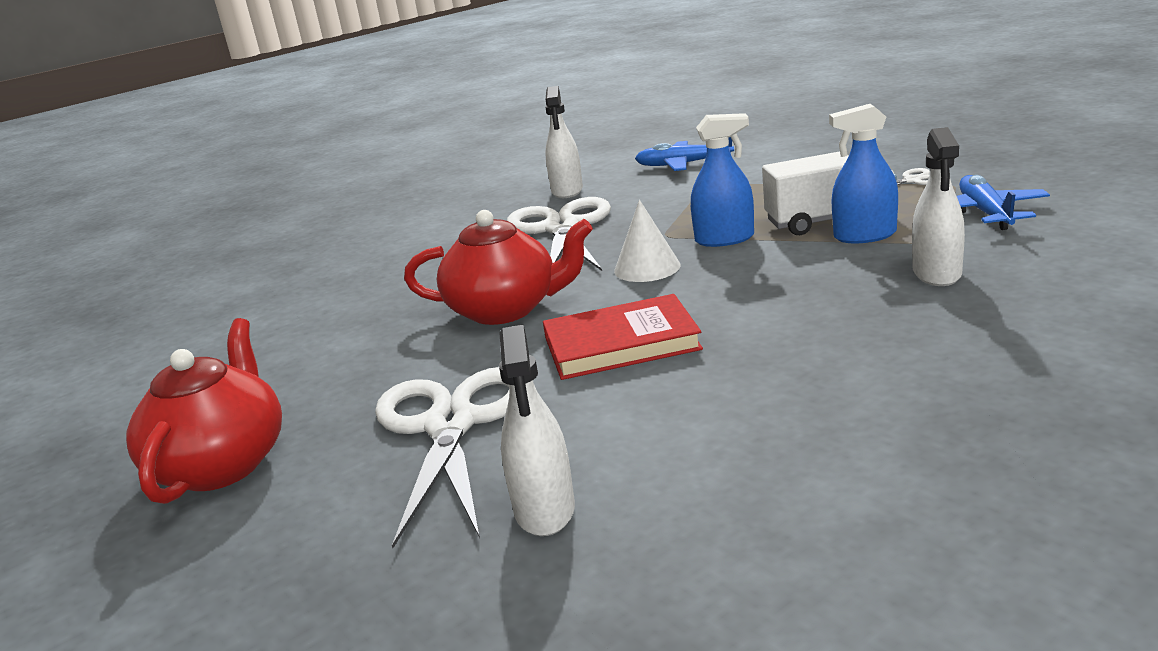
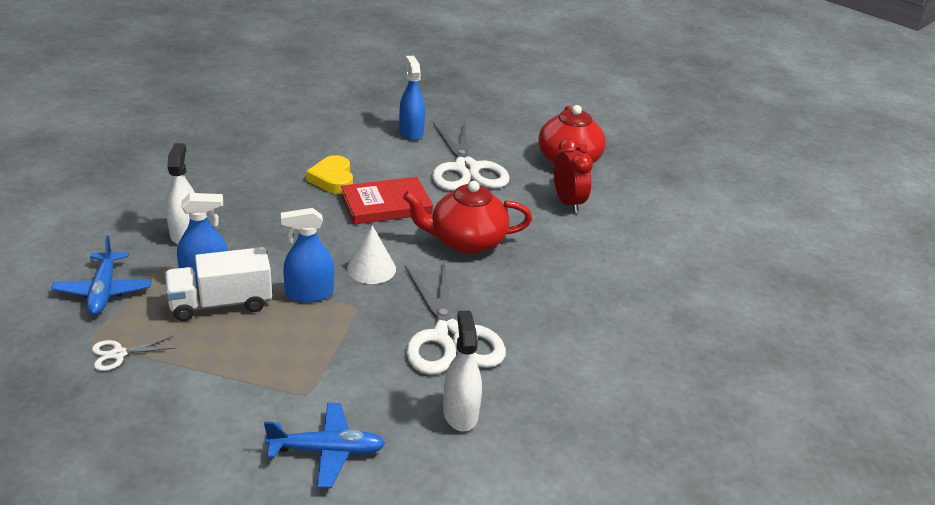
camera: 165 degrees right, 10 degrees up
(303, 380) = (568, 203): none -> red clock
(545, 509) = (411, 132): white spray bottle -> blue spray bottle
(723, 376) = (332, 179): none -> yellow heart

